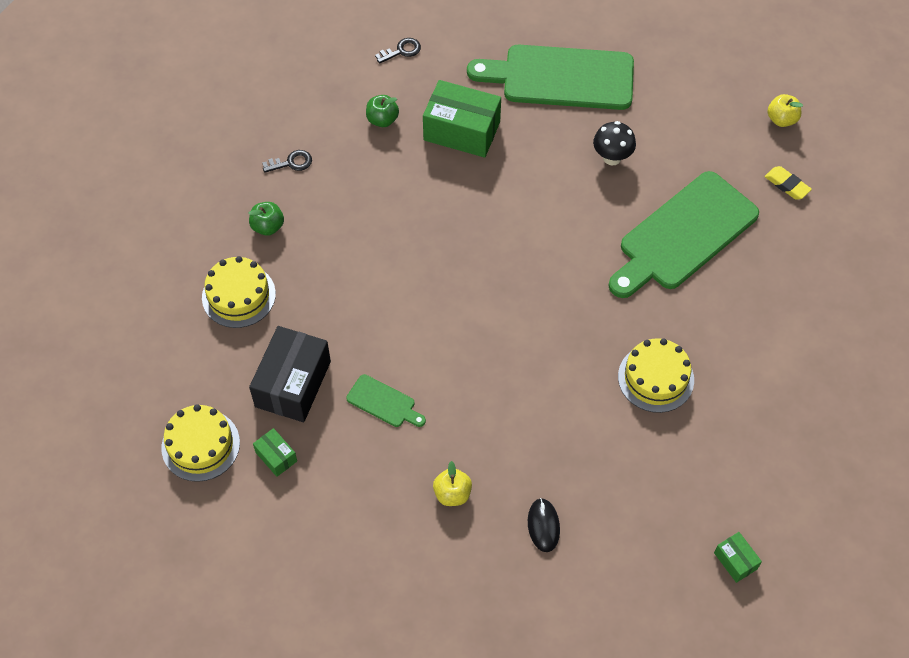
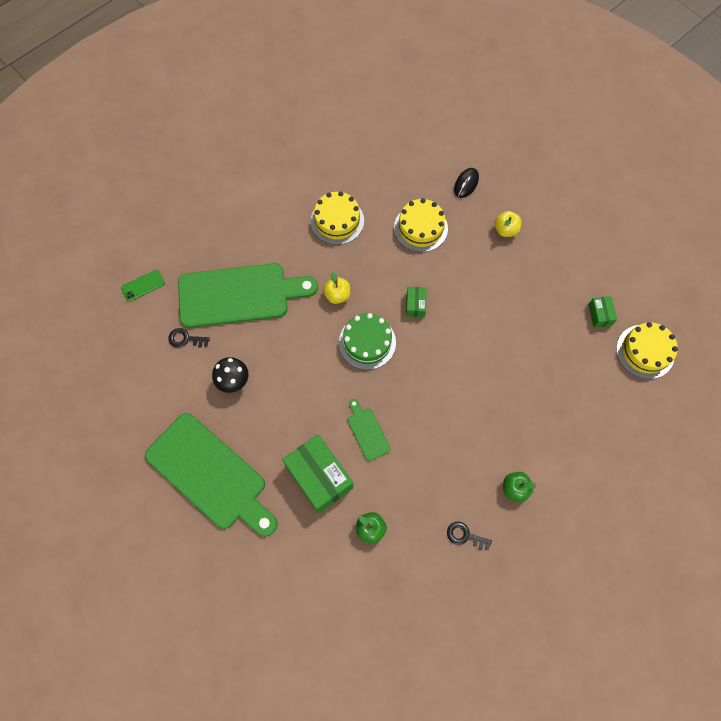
camera: 145 degrees left, 10 degrees up
(238, 295) = (566, 444): yellow cake -> yellow cake (420, 228)
(293, 384) = (563, 355): black box -> none
(383, 402) = (512, 307): green cutting board -> green cutting board (367, 432)
(401, 51) = (309, 590): black key -> black key (185, 339)
(513, 270) = (367, 342): none -> green cake
(735, 561) = (378, 109): green box -> green box (415, 305)
(781, 119) = (96, 333): yellow apple -> yellow apple (337, 295)
(787, 185) = (143, 285): yellow eraser -> green phone

